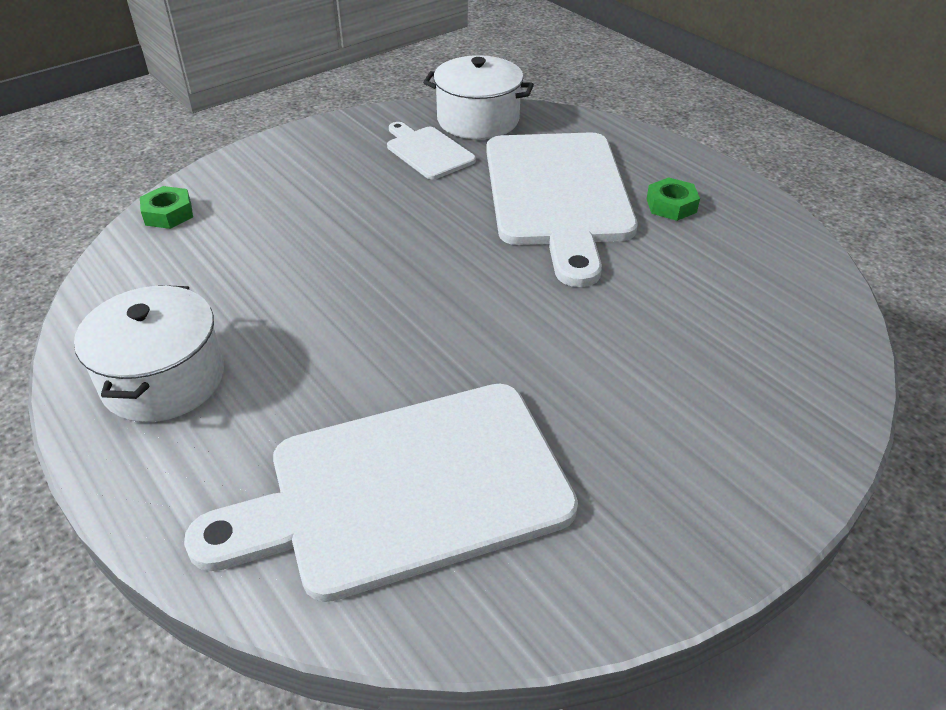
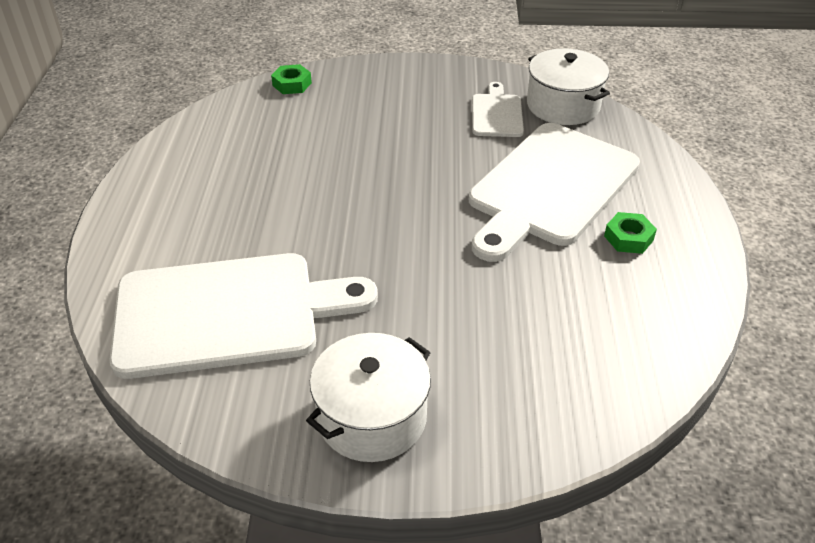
camera: 40 degrees right, 0 degrees up
(163, 379) = (185, 181): white pot -> white pot (372, 417)
(405, 489) = (227, 313): white cutting board -> white cutting board turned 150 degrees clockwise

